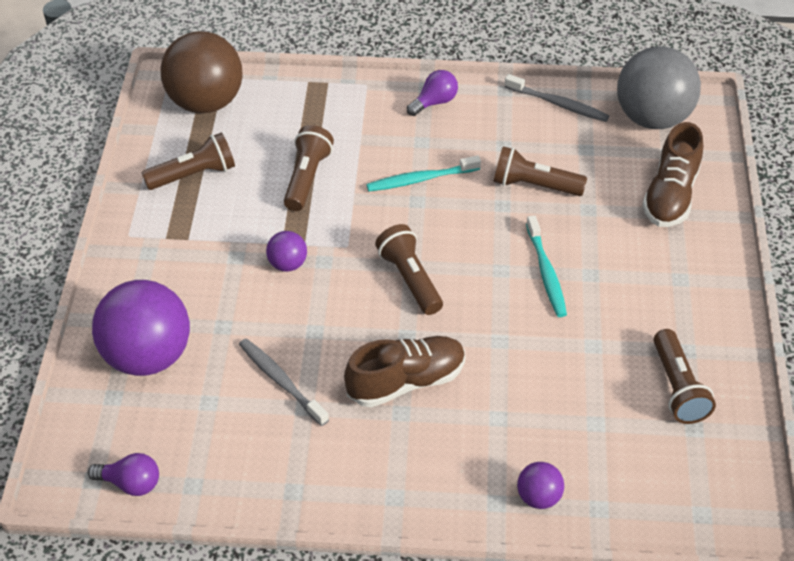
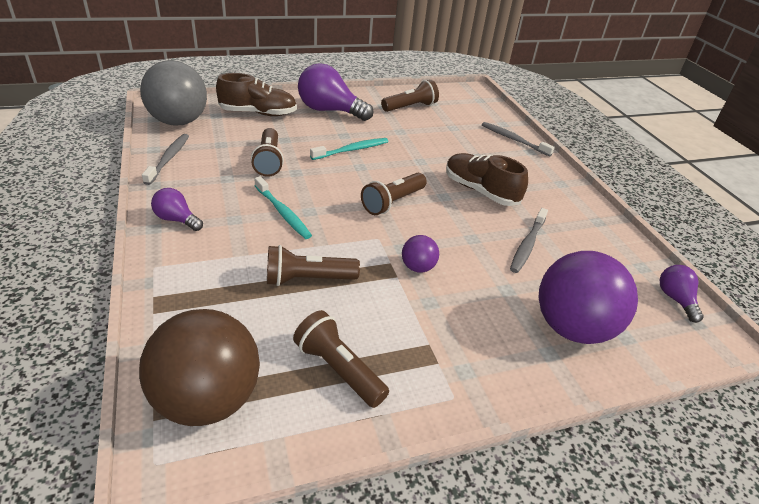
camera: 115 degrees left, 10 degrees down
(538, 497) = (514, 140): purple ball -> grey toothbrush
(672, 276) = (329, 111): none -> purple light bulb

